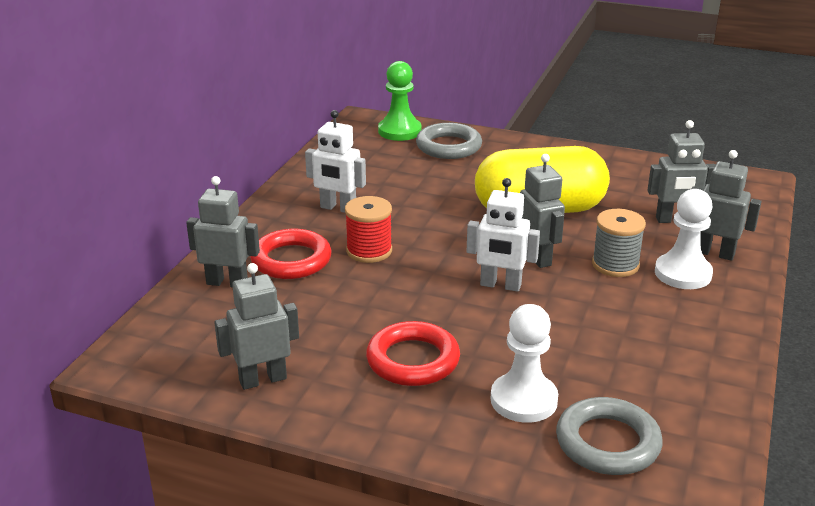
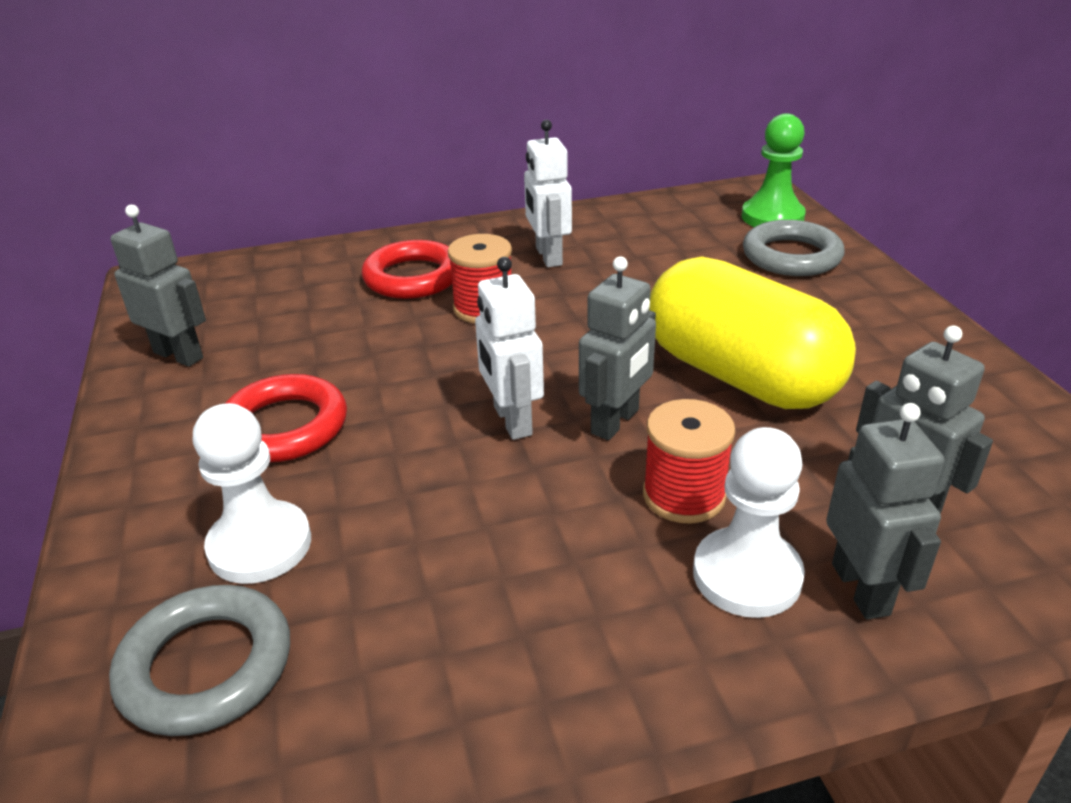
camera: 55 degrees right, 5 degrees up
(227, 282) = (335, 266): grey robot -> none
(615, 265) = (683, 495): grey spool -> red spool

